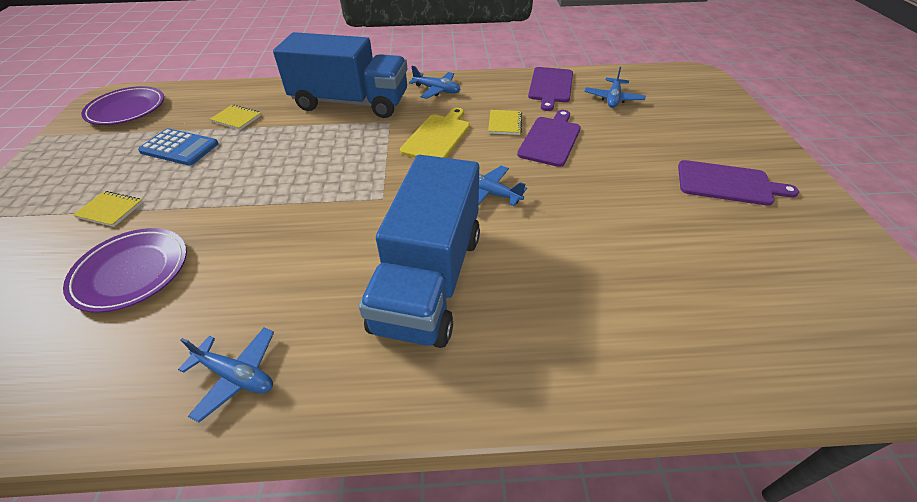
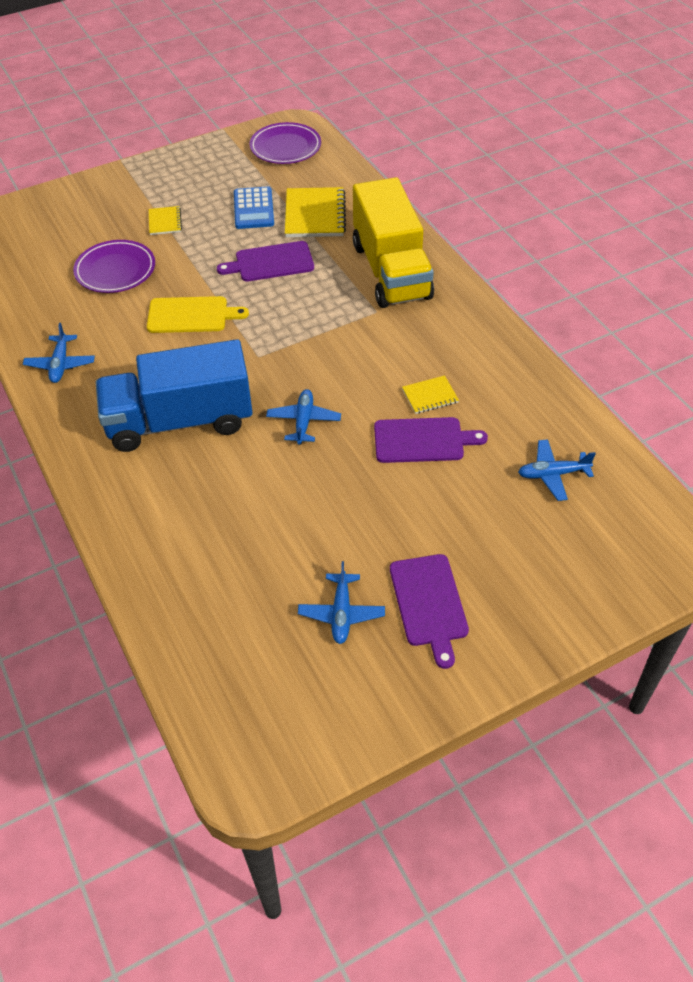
camera: 65 degrees right, 5 degrees up
(236, 118) = (315, 215): yellow notebook -> yellow notebook, size x1.87
(350, 103) = (391, 271): blue truck -> yellow truck
(437, 90) = (461, 321): blue plane -> blue plane (341, 613)
(437, 136) = (372, 355): yellow cutting board -> yellow cutting board (191, 315)
(550, 86) = (541, 411): purple cutting board -> purple cutting board (271, 262)

